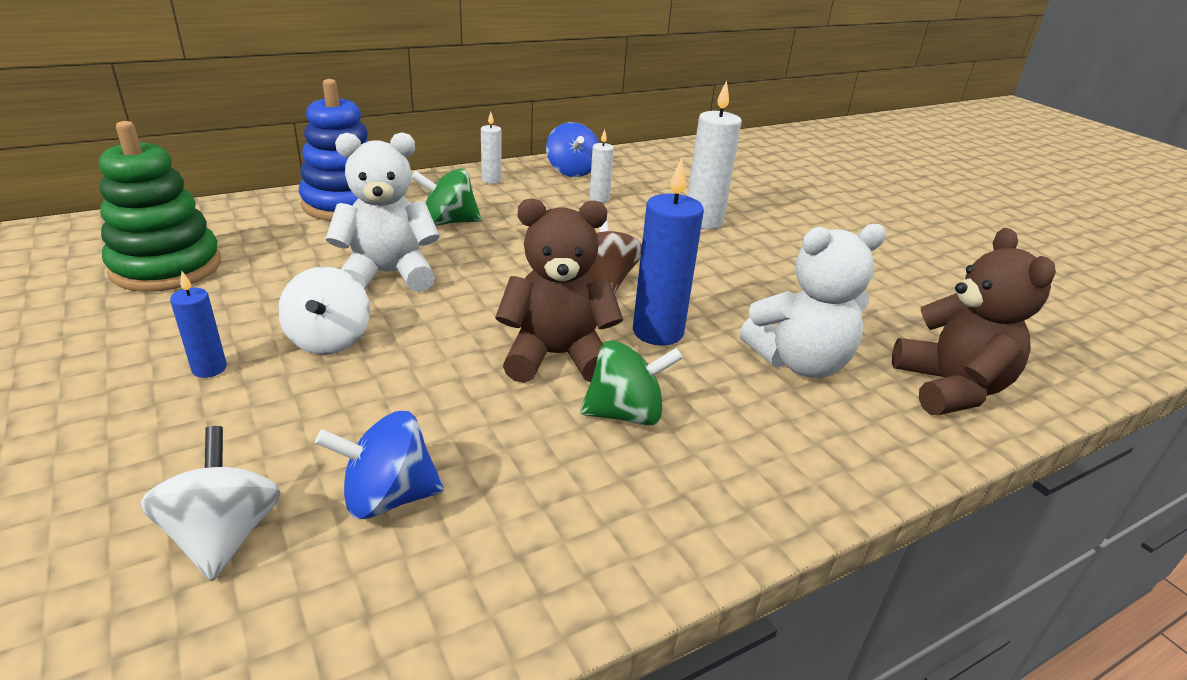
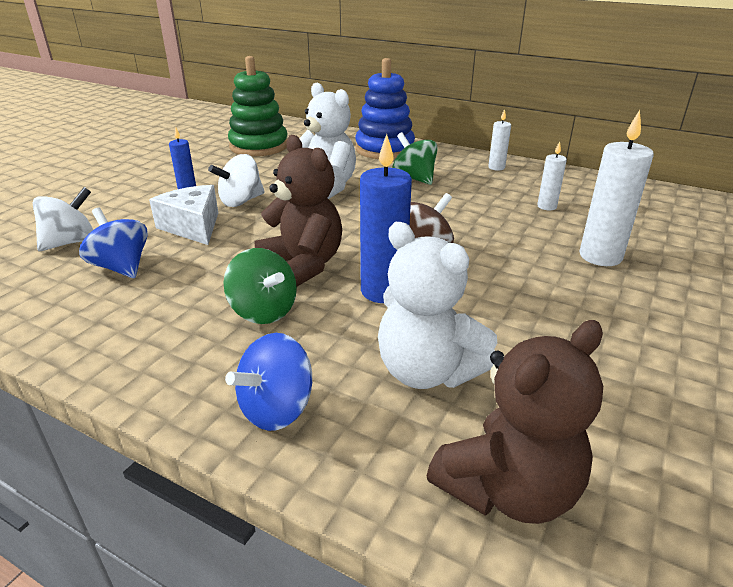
camera: 60 degrees right, 0 degrees up
(349, 400) = (193, 227): none -> white cheese
(572, 171) = (570, 183): blue spinning top -> blue spinning top (277, 409)

